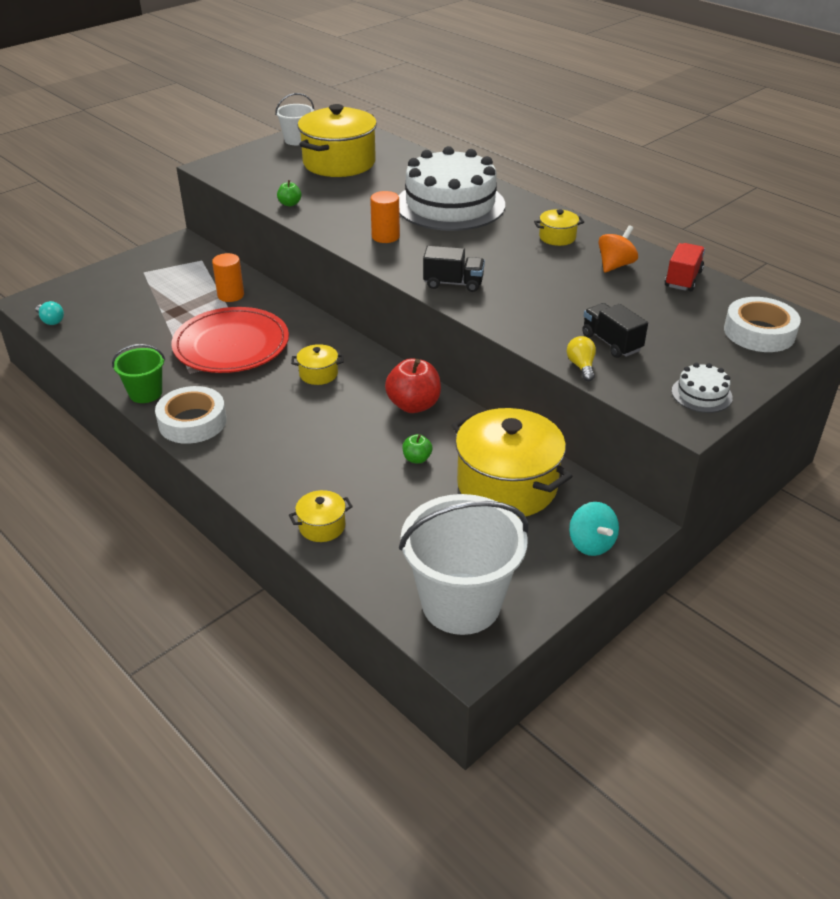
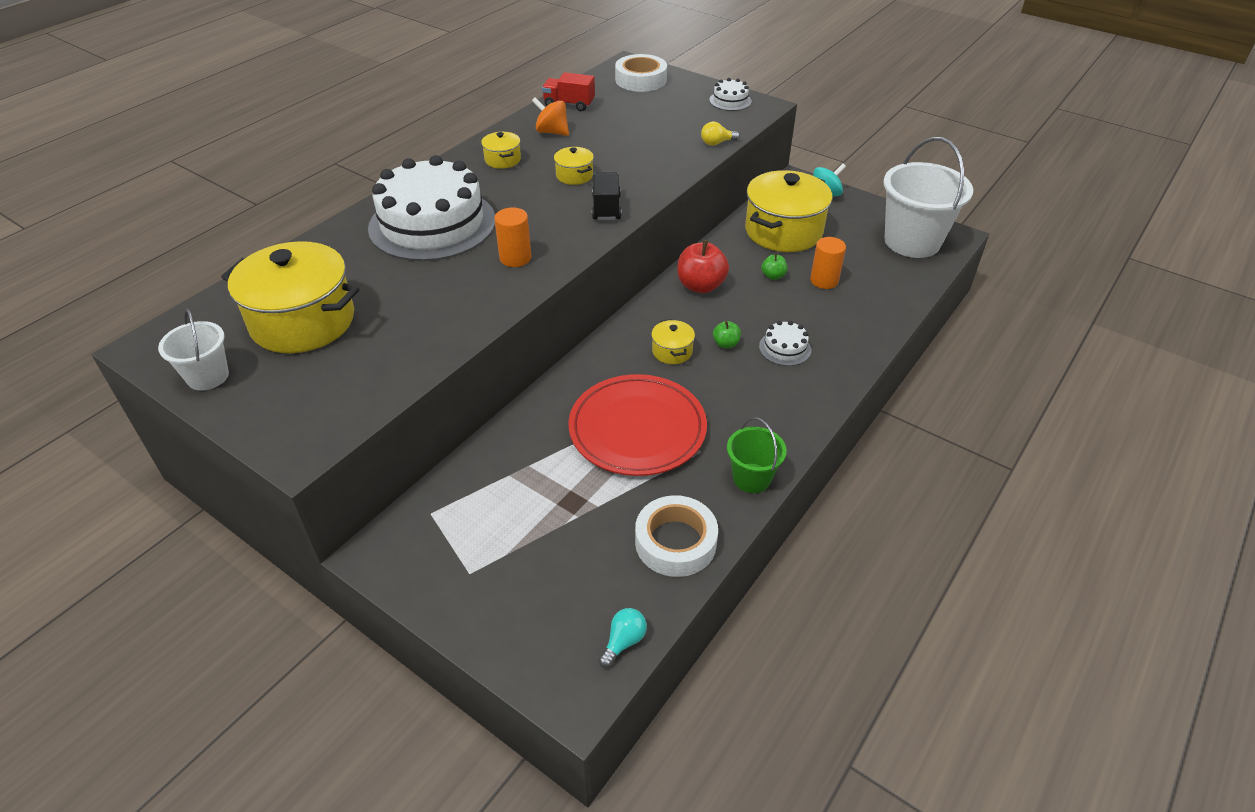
camera: 100 degrees left, 5 degrees up
(192, 422) = (784, 425): white tape -> white tape (675, 542)
(230, 295) = (525, 457): orange cylinder -> orange cylinder (824, 280)
(290, 204) = (433, 343): green apple -> green apple (726, 344)
(293, 443) = (785, 348): none -> white cake
(322, 526) = (878, 313): yellow pot -> yellow pot (574, 175)
(611, 343) = (678, 132): black truck -> none

